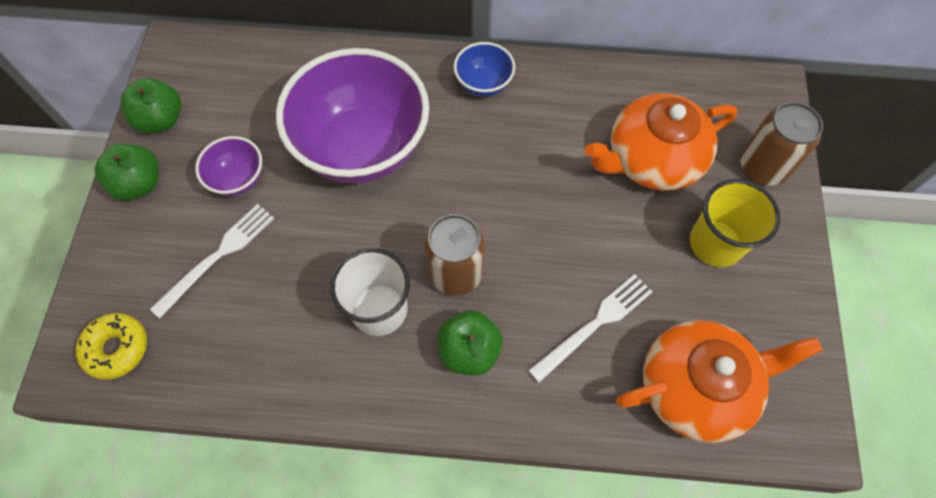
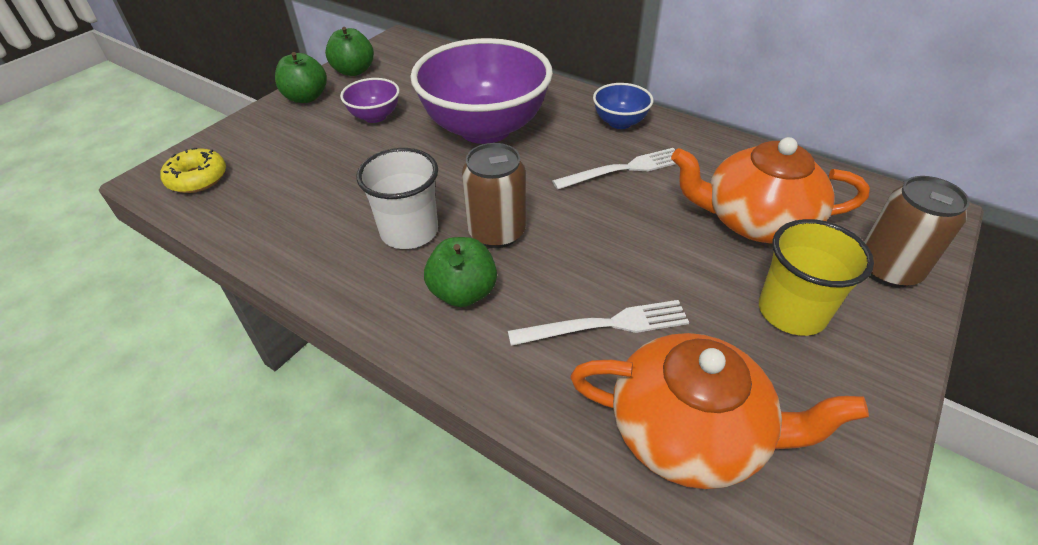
camera: 30 degrees right, 20 degrees down
(217, 256) = (318, 153): white fork -> white fork (624, 169)

